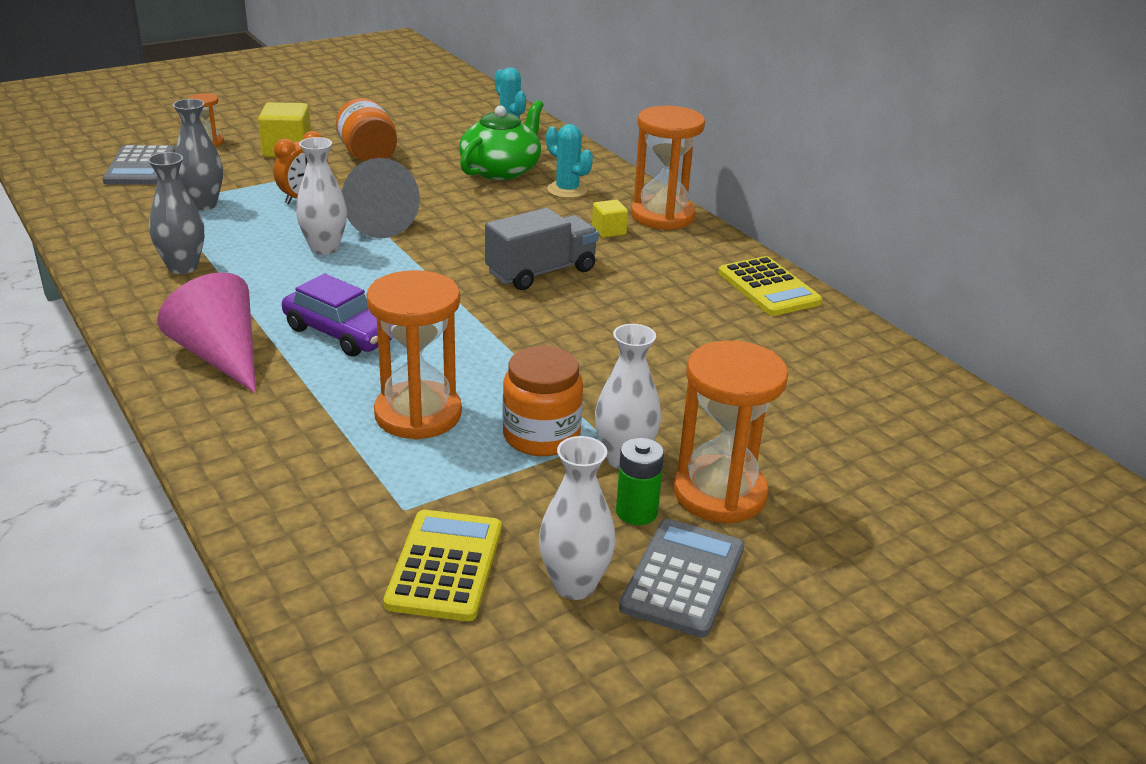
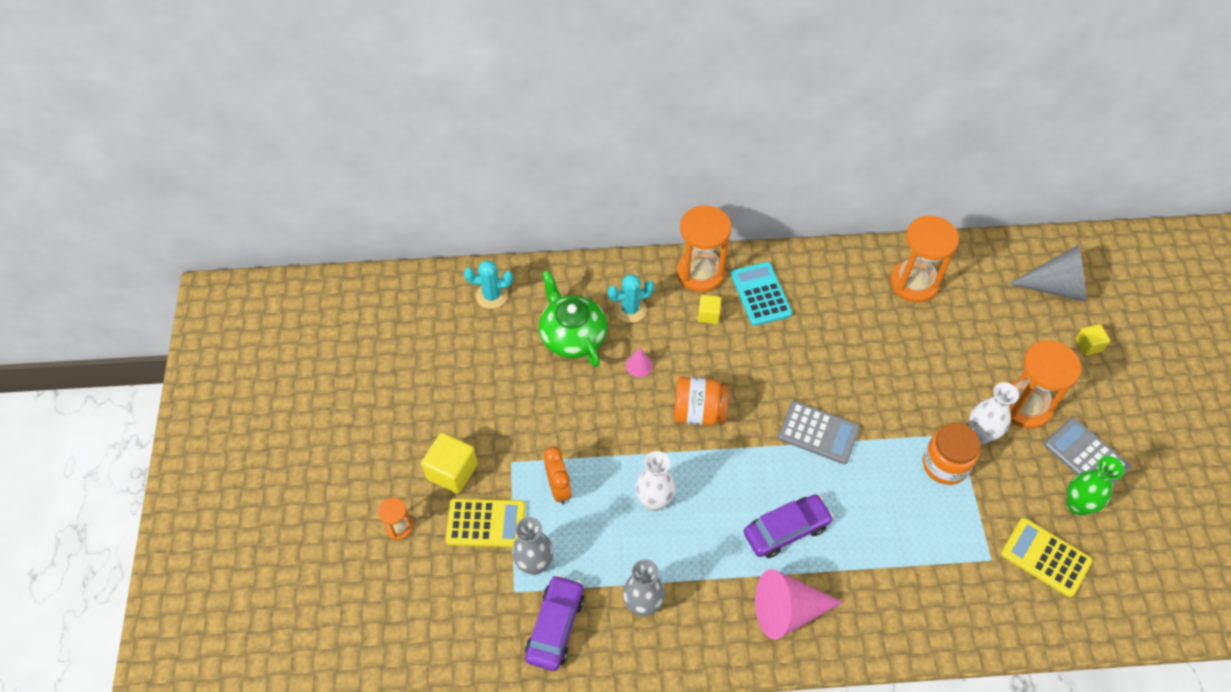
camera: 60 degrees left, 25 degrees up
(132, 228) = (555, 627): none -> purple car
(140, 167) = (428, 595): grey calculator -> grey calculator (818, 433)
(368, 156) = (496, 416): orange jar -> orange jar (699, 412)
(376, 222) = (625, 452): grey cone -> grey cone (1056, 287)
(418, 414) = (900, 519): orange hourglass -> orange hourglass (914, 283)
(498, 208) = (639, 365): none -> pink cone
(541, 272) = (751, 381): grey truck -> none
(574, 585) = (1077, 505): white vase -> green vase
(636, 512) = (1028, 451): green battery -> none
(675, 255) = (760, 294): none -> turquoise calculator
(769, 288) = (825, 268): yellow calculator -> yellow calculator (486, 523)
(915, 541) = (1088, 345): none -> yellow cube

